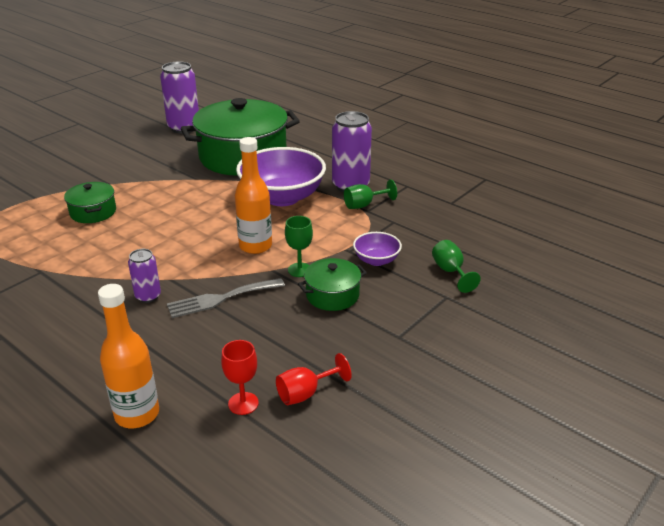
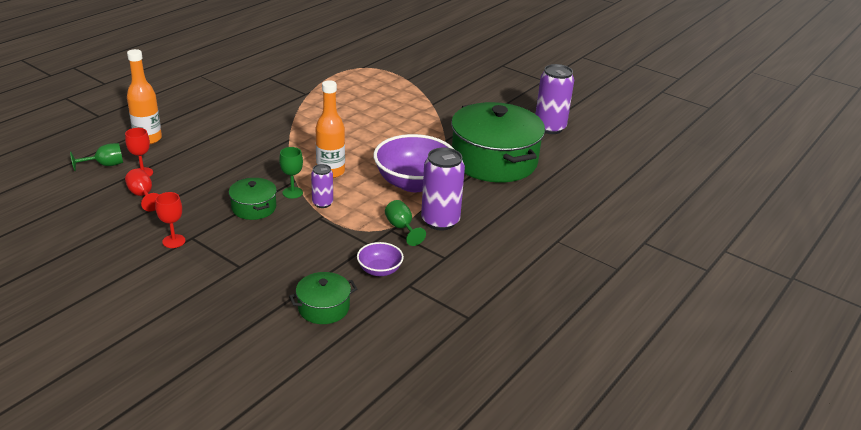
camera: 85 degrees right, 0 degrees up
(93, 212) = (385, 102): green pot -> green pot (323, 308)
(148, 296) = (268, 133): purple can -> purple can (322, 203)
(221, 299) = (259, 160): grey fork -> none
(376, 260) = (302, 231): purple bowl -> purple bowl (379, 270)
(408, 350) = (174, 241): none -> red goblet
(450, 272) = (277, 272): green goblet -> green goblet (105, 165)

